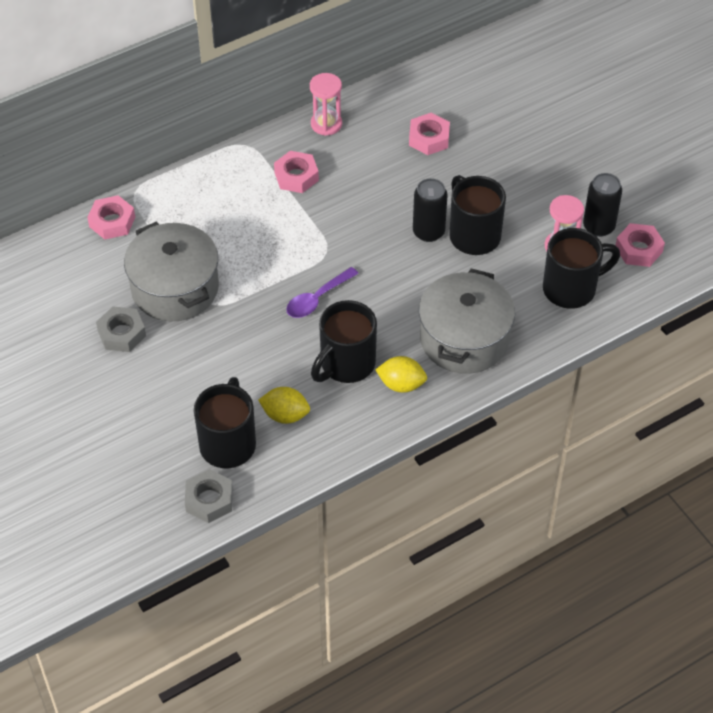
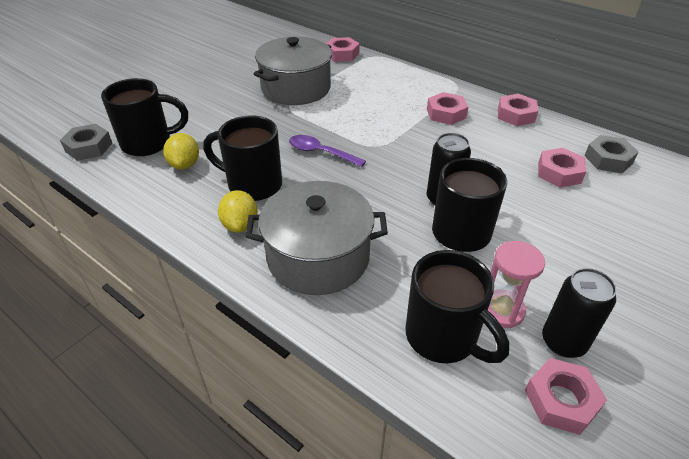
camera: 70 degrees right, 10 degrees down
(122, 333) = (243, 78): grey nut -> grey nut (608, 159)
(326, 124) = (516, 115): pink hourglass -> pink nut

